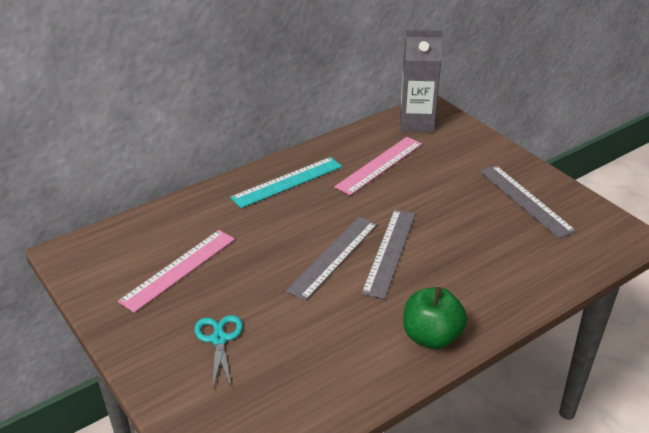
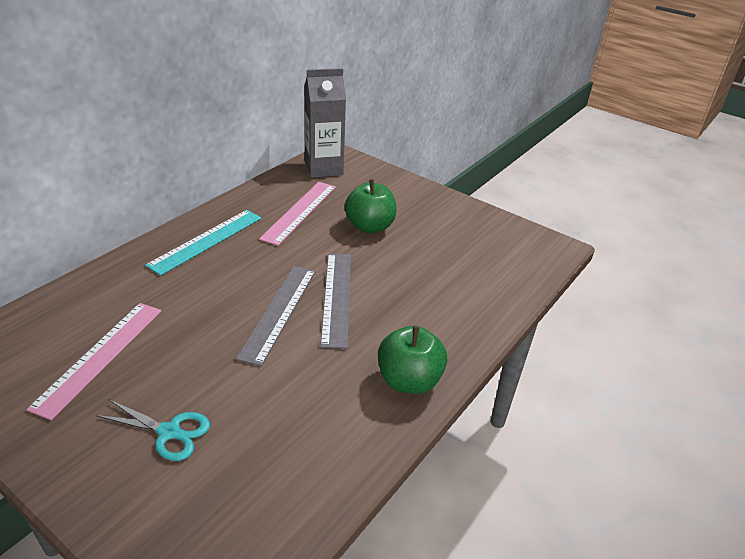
camera: 20 degrees left, 0 degrees up
(219, 339) = (169, 432): turquoise scissors -> turquoise scissors turned 135 degrees clockwise
(443, 188) = (370, 226): none -> green apple
(525, 200) = (451, 227): grey ruler -> none

